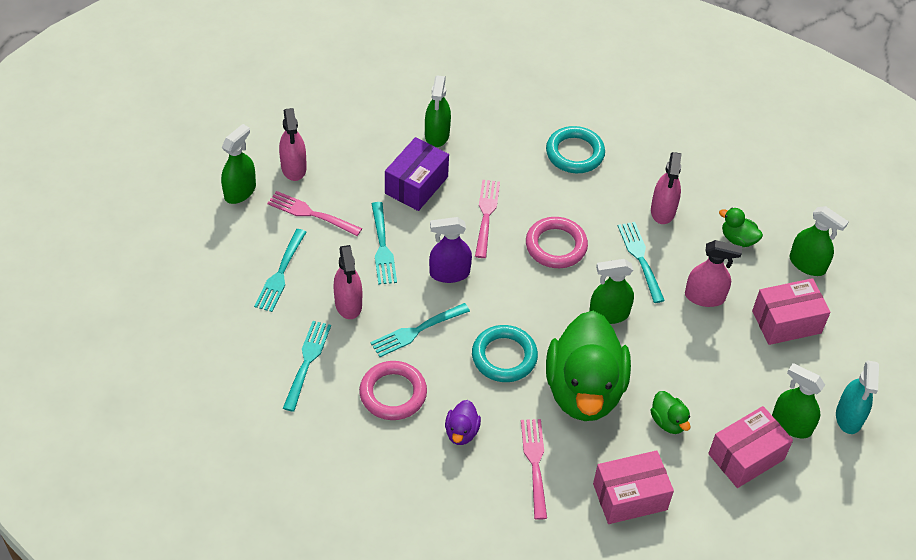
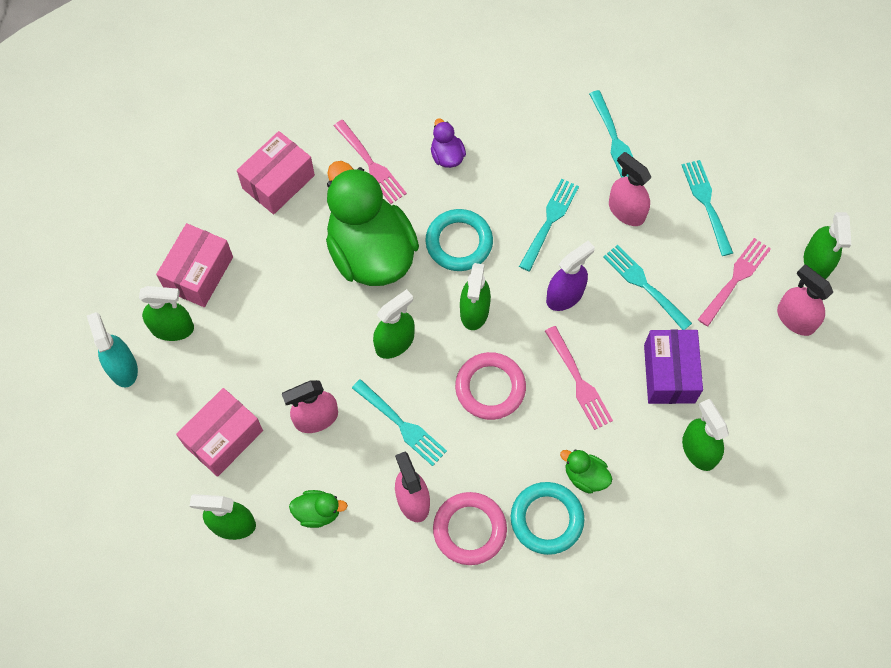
camera: 150 degrees right, 15 degrees up
(311, 213) = (735, 279): pink fork -> pink fork turned 45 degrees counterclockwise
(393, 393) = (525, 155): pink ring -> pink ring (469, 529)
(529, 301) = (474, 311): none -> green spray bottle
(668, 421) = (282, 266): green duck -> green duck (585, 476)

